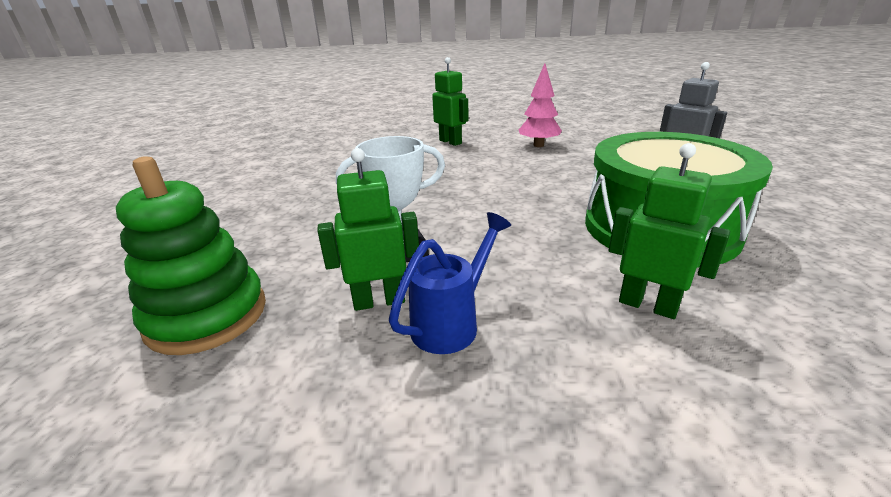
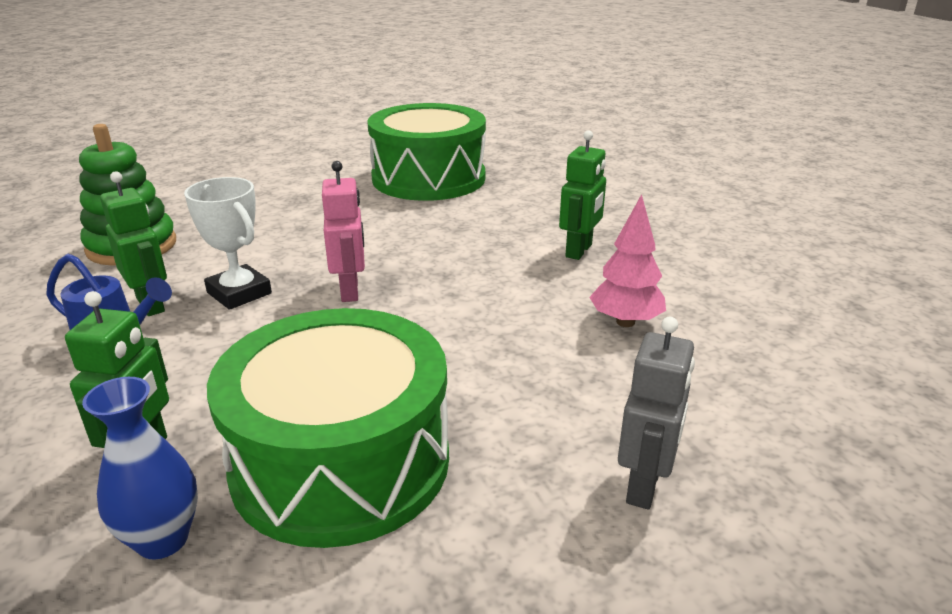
camera: 65 degrees right, 0 degrees up
(279, 163) = (428, 178): none -> green drum
(440, 206) = (350, 291): none -> pink robot
(750, 296) = (162, 539): none -> blue vase

